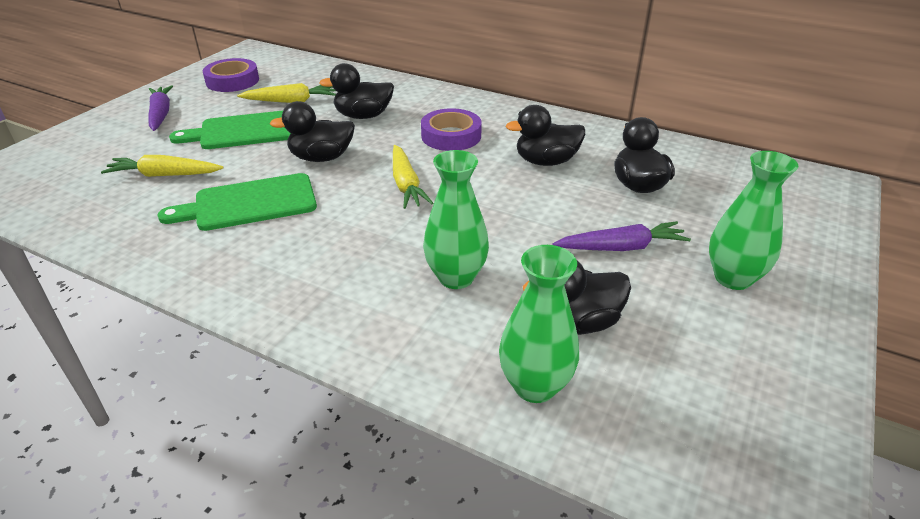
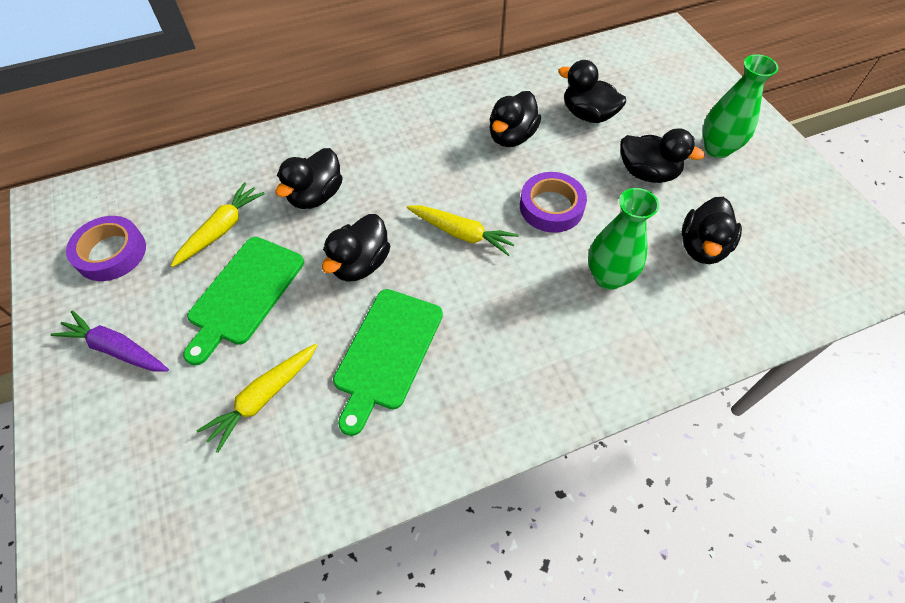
camera: 50 degrees left, 20 degrees up
(451, 136) = (416, 163): purple tape -> purple tape (551, 207)
(535, 386) = (743, 305): green vase -> none
(621, 247) = (647, 173): purple carrot -> black duck

